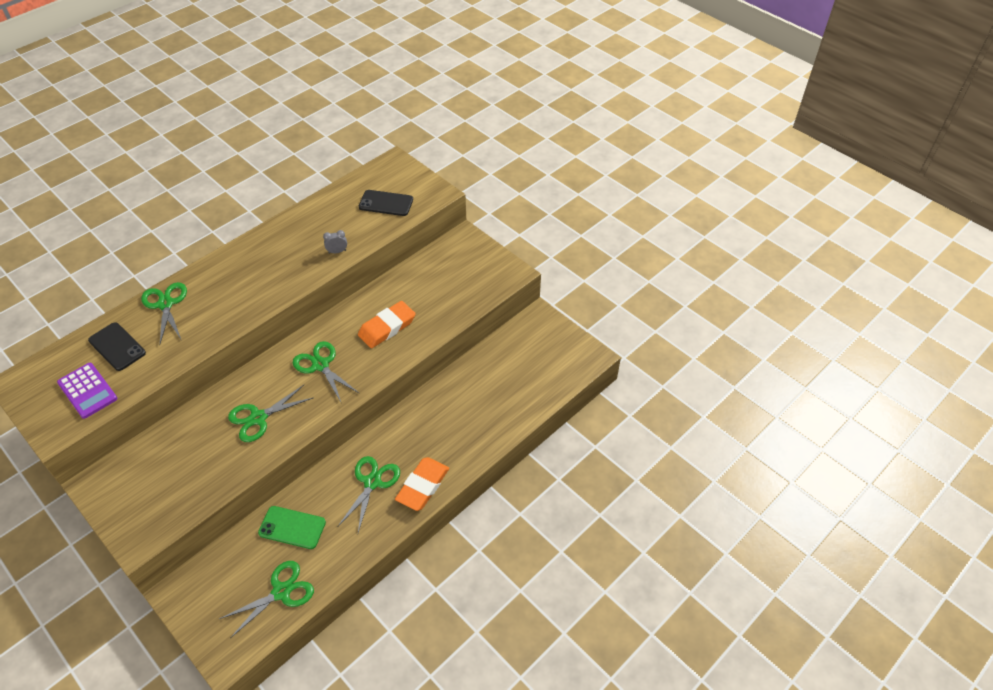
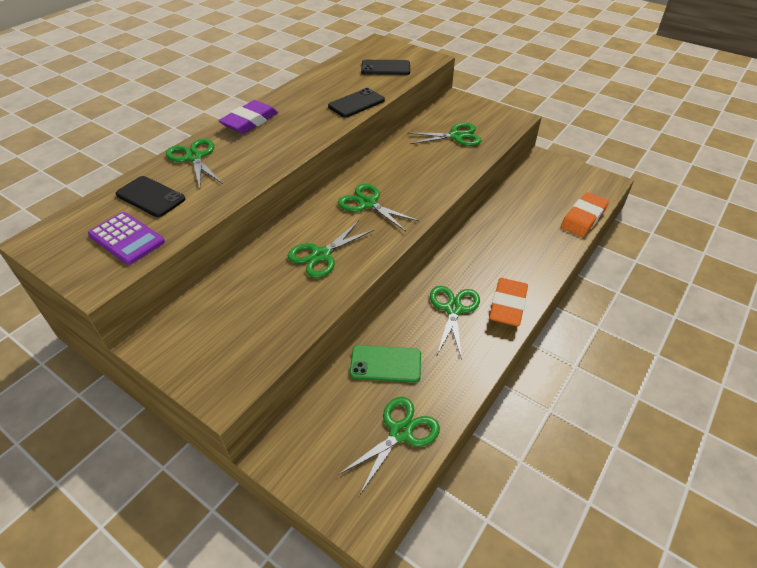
camera: 10 degrees left, 5 degrees down
(228, 263) = (250, 121): none -> purple eraser
(337, 251) = (356, 103): grey clock -> black phone
(387, 327) = (420, 168): orange eraser -> orange eraser (583, 218)
(440, 290) = (456, 136): none -> green scissors

